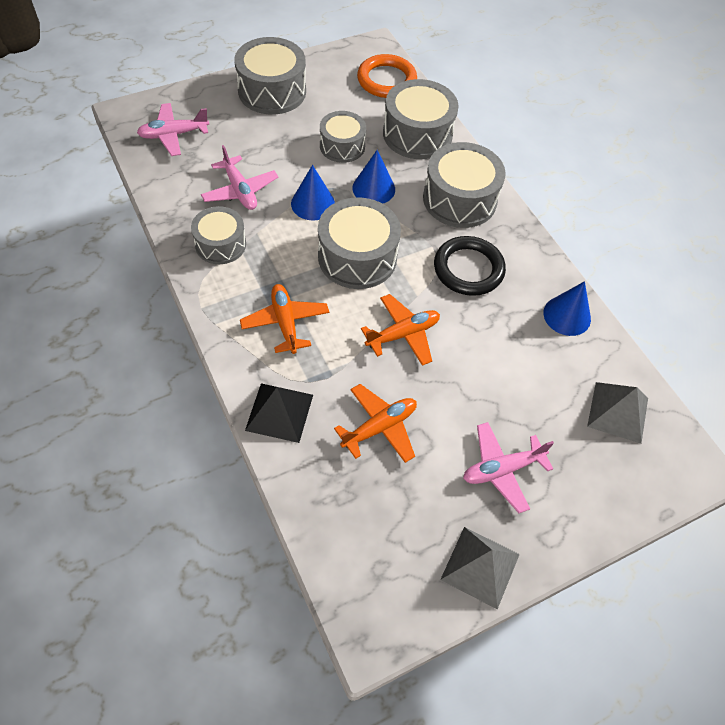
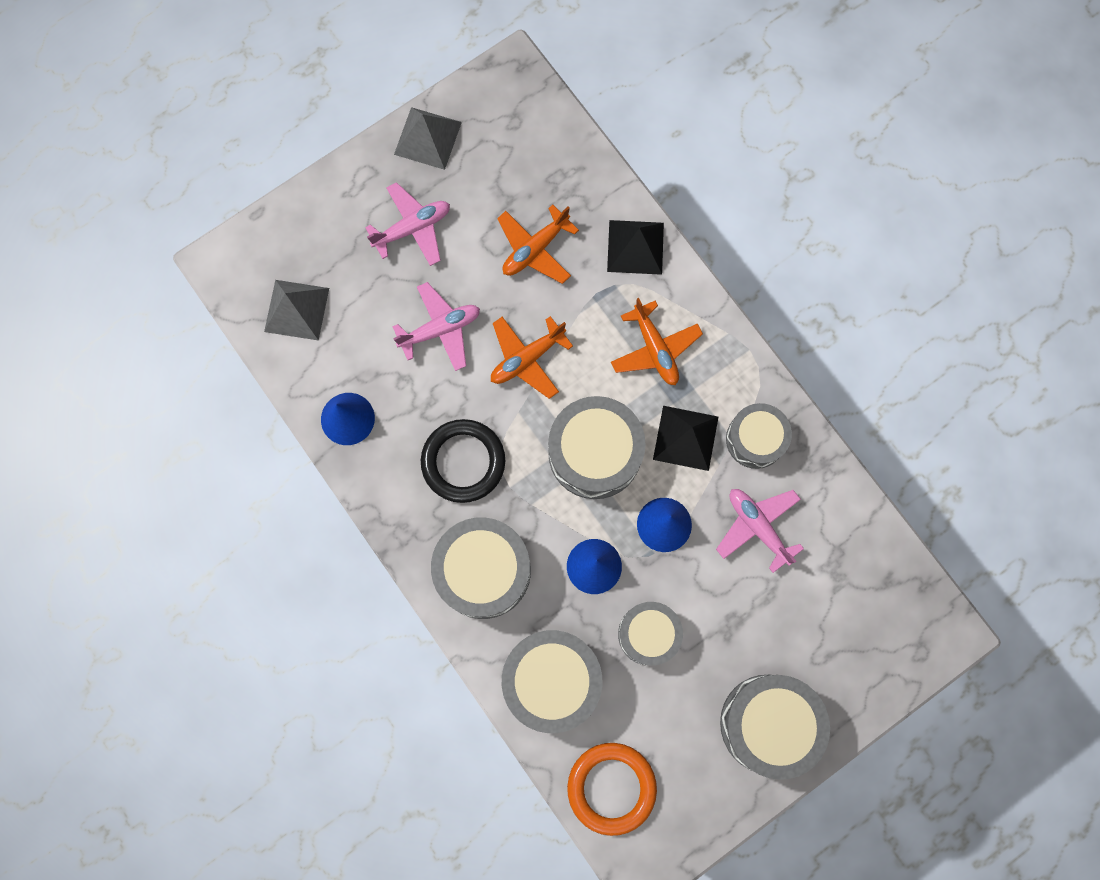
camera: 175 degrees right, 20 degrees up
(173, 135) = (872, 606): pink plane -> pink plane (440, 329)
(278, 255) = (685, 438): none -> black pyramid

